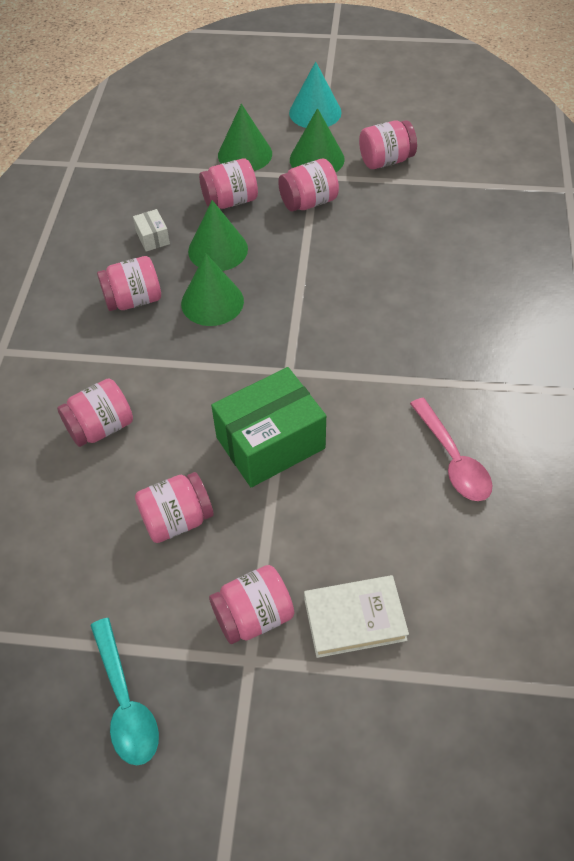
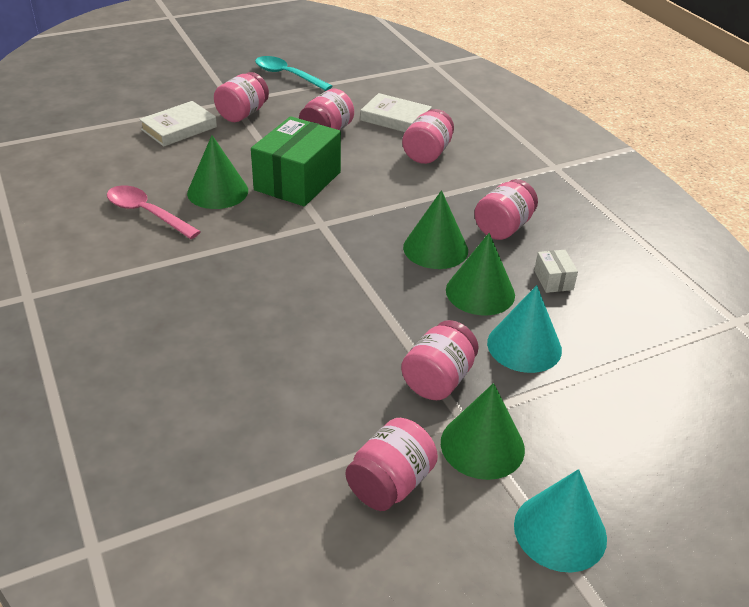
camera: 145 degrees right, 15 degrees down
(74, 510) = (395, 118): none -> white book
(153, 238) = (553, 280): white box -> white box turned 45 degrees clockwise
(230, 201) = (524, 346): pink jar -> turquoise cone
(245, 154) = (575, 413): green cone -> green cone (217, 191)

